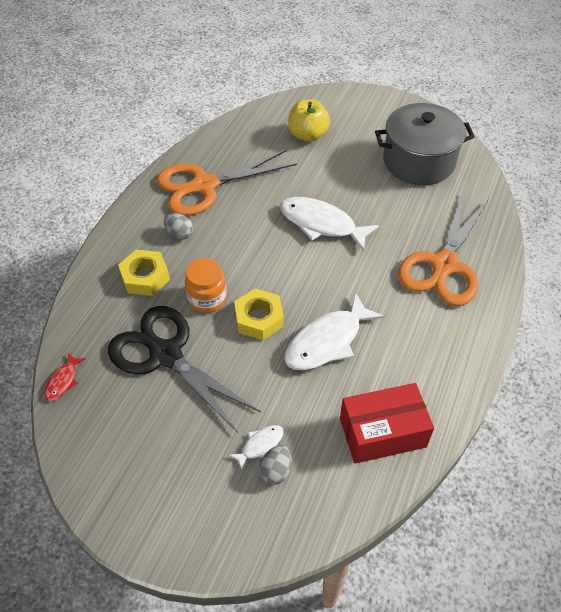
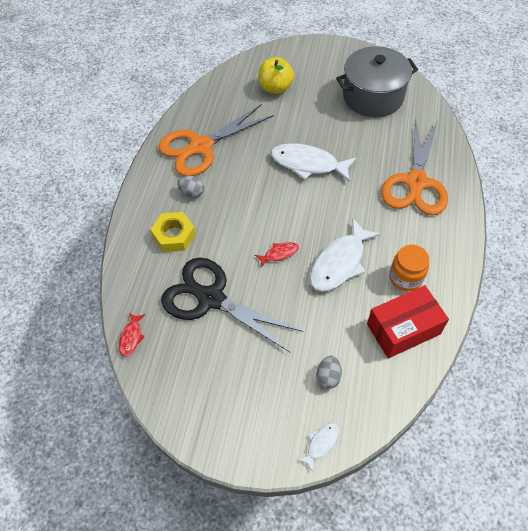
camera: 10 degrees left, 5 degrees up
(207, 299) = (231, 245): orange jar -> orange jar (405, 278)
(259, 318) = (279, 254): yellow nut -> red fish
(260, 445) = (309, 358): white fish -> white fish (321, 444)

